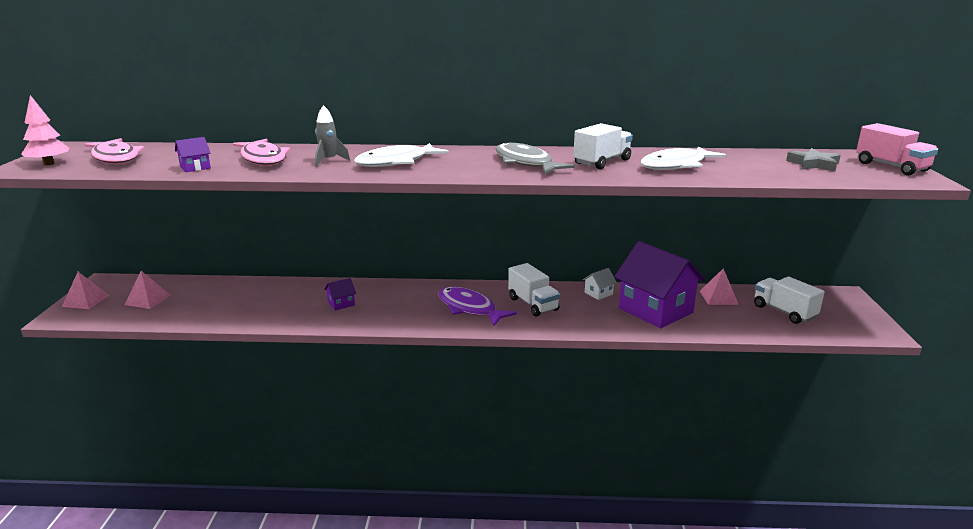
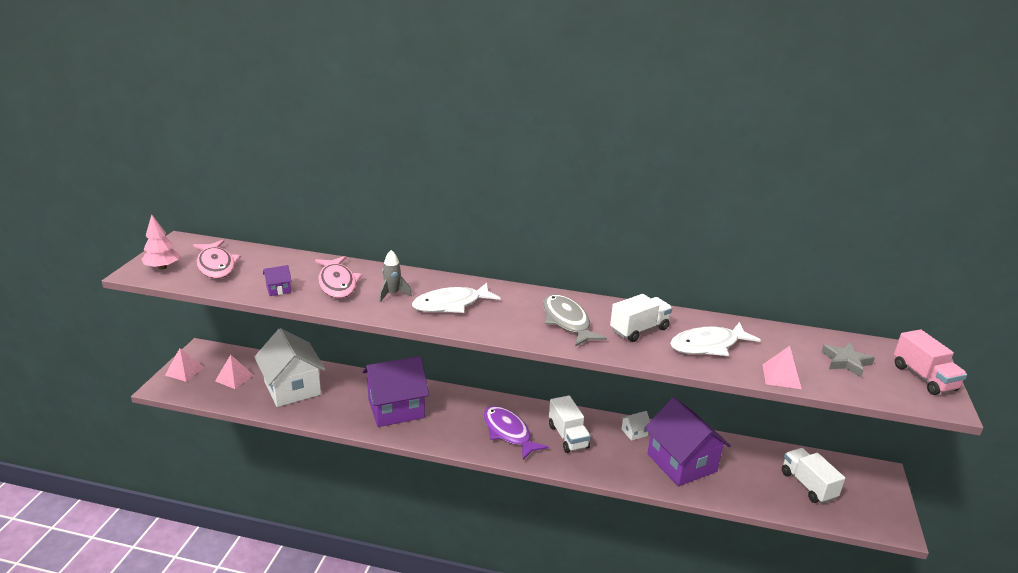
camera: 10 degrees right, 5 degrees up
(218, 301) = (292, 388): none -> white house
(341, 304) = (396, 408): purple house -> purple house, size x2.48
(718, 297) = (750, 456): pink pyramid -> pink pyramid (781, 376)

